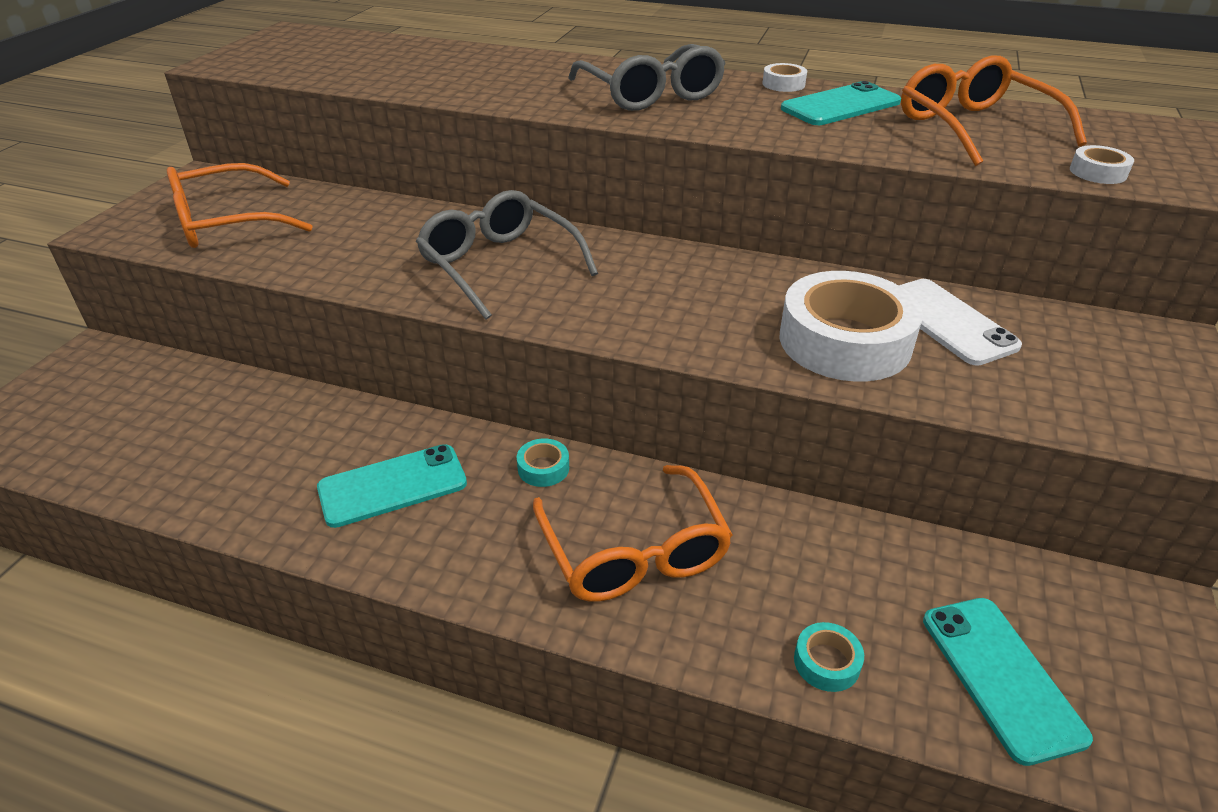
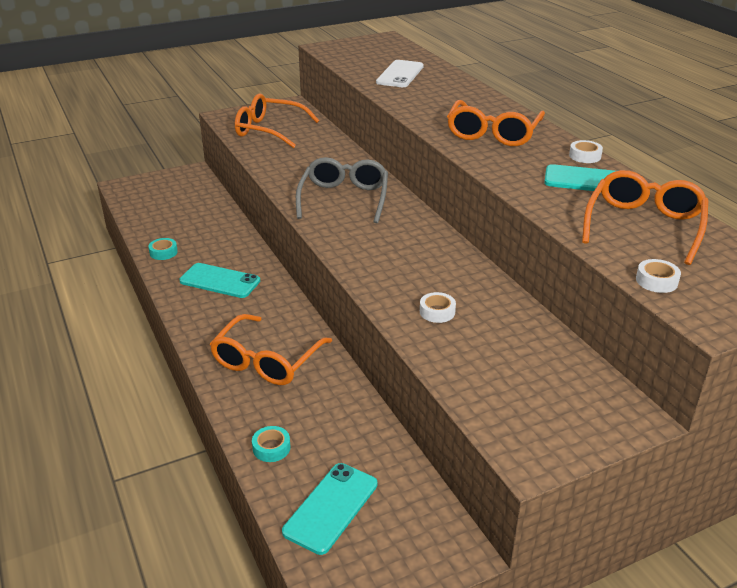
camera: 45 degrees right, 5 degrees down
(543, 468) = (283, 309): turquoise tape -> turquoise tape (163, 252)
(651, 94) = (493, 133): grey glasses -> orange glasses
(844, 341) = (437, 312): white tape -> white tape, size x0.41
(947, 322) = (512, 334): white phone -> white phone (400, 74)

